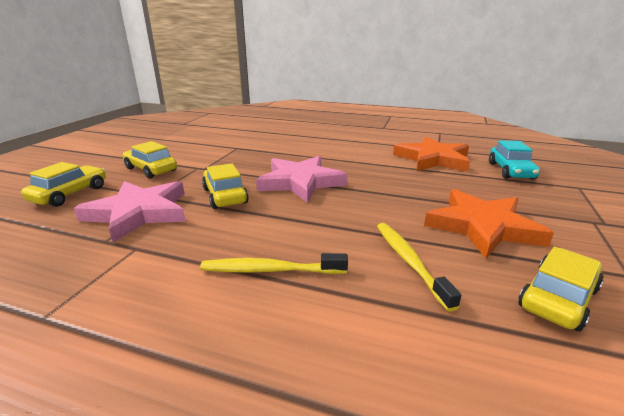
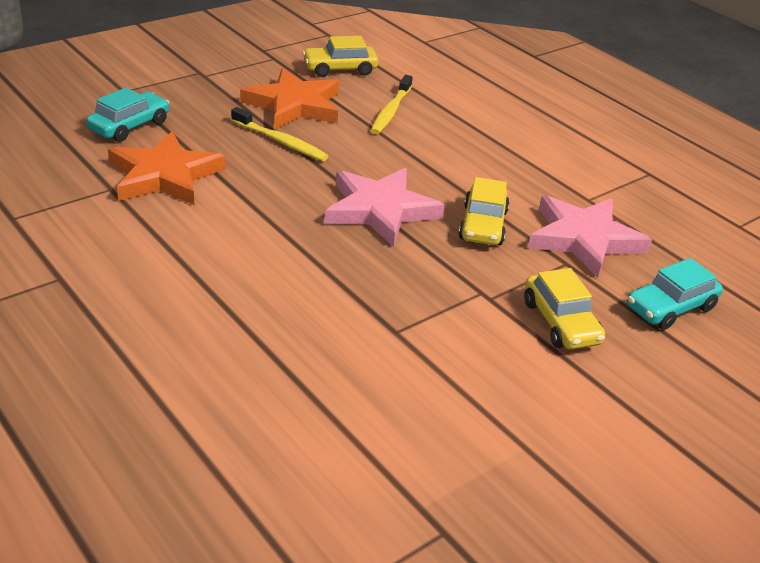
camera: 150 degrees left, 10 degrees up
(70, 194) = (670, 308): yellow car -> turquoise car
(270, 270) = (491, 143): yellow toothbrush -> yellow toothbrush (281, 141)

